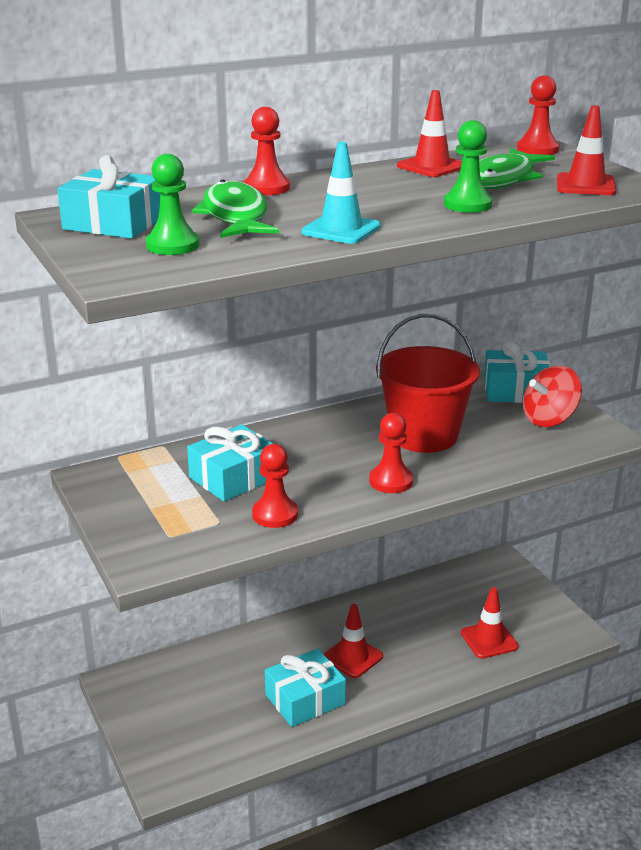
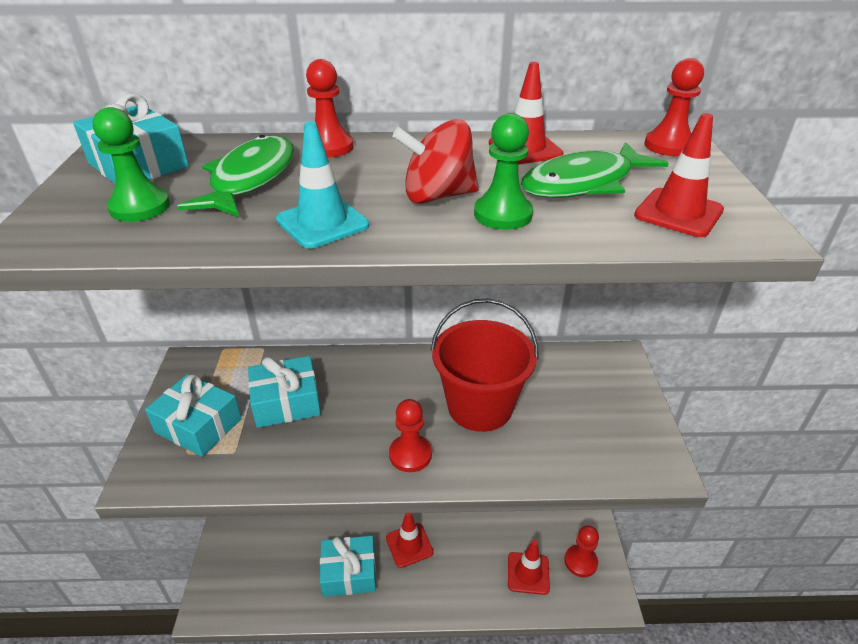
camera: 25 degrees right, 10 degrees up
(275, 514) = (284, 459): red pawn -> red pawn (580, 561)
(515, 390) = (603, 377): turquoise gift -> turquoise gift (198, 426)
(549, 419) = (614, 425): red spinning top -> red spinning top (437, 196)

